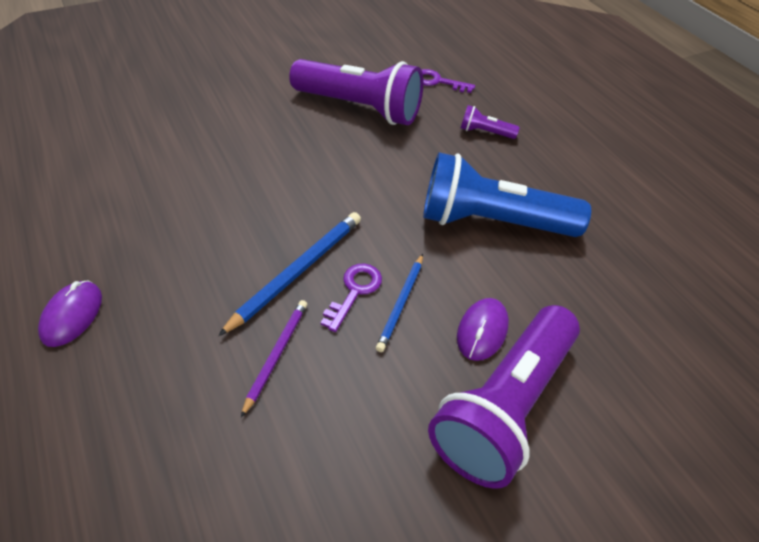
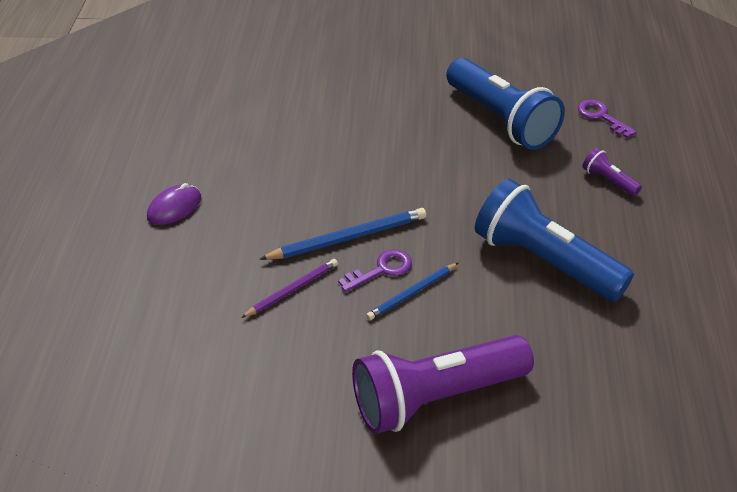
camera: 35 degrees right, 5 degrees down
(360, 108) = (501, 120): purple flashlight -> blue flashlight
(482, 331) = (463, 339): purple mouse -> none

